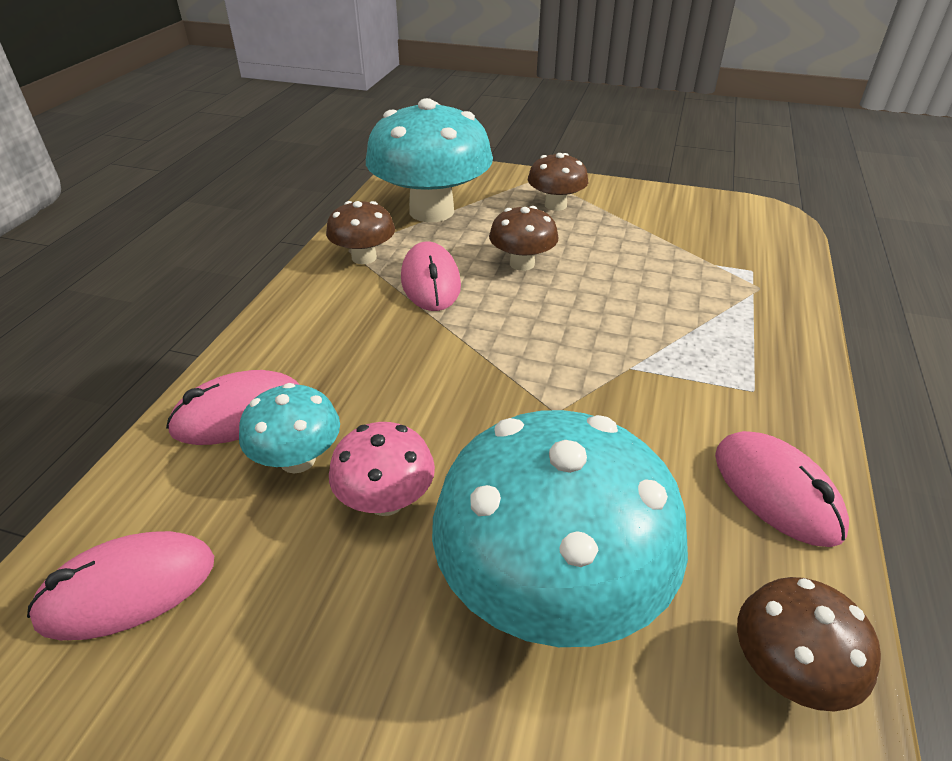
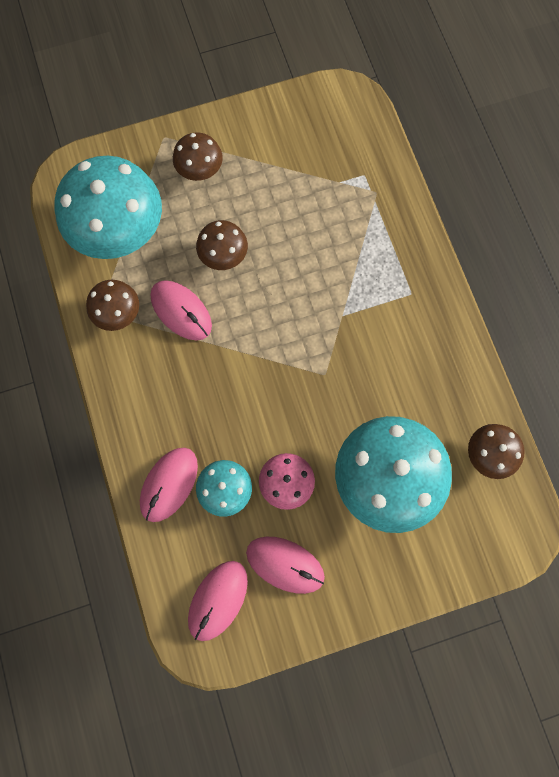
camera: 35 degrees left, 35 degrees up
(776, 492) = (449, 361): pink mouse -> pink mouse (285, 564)

